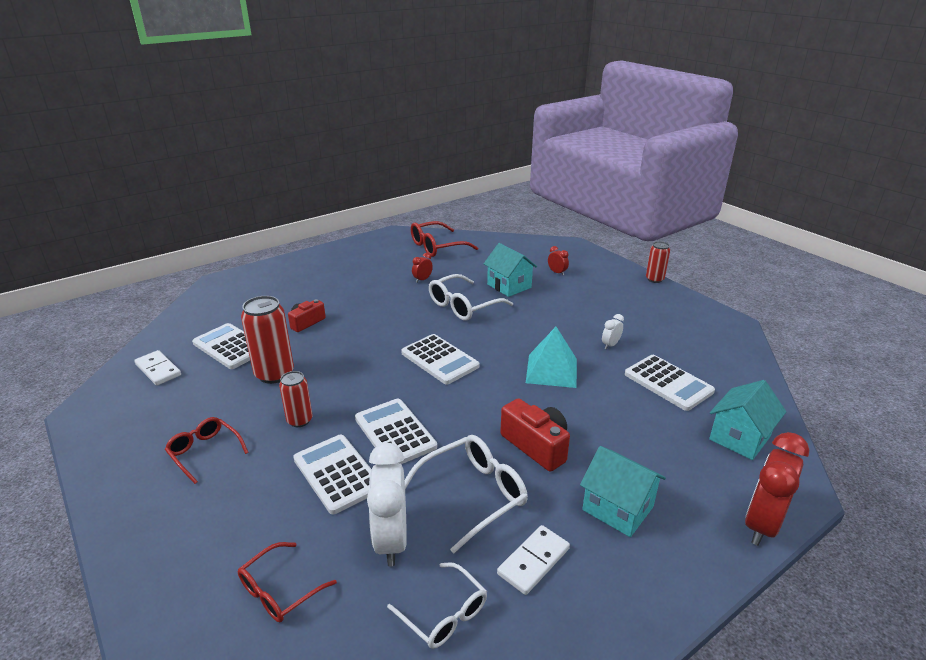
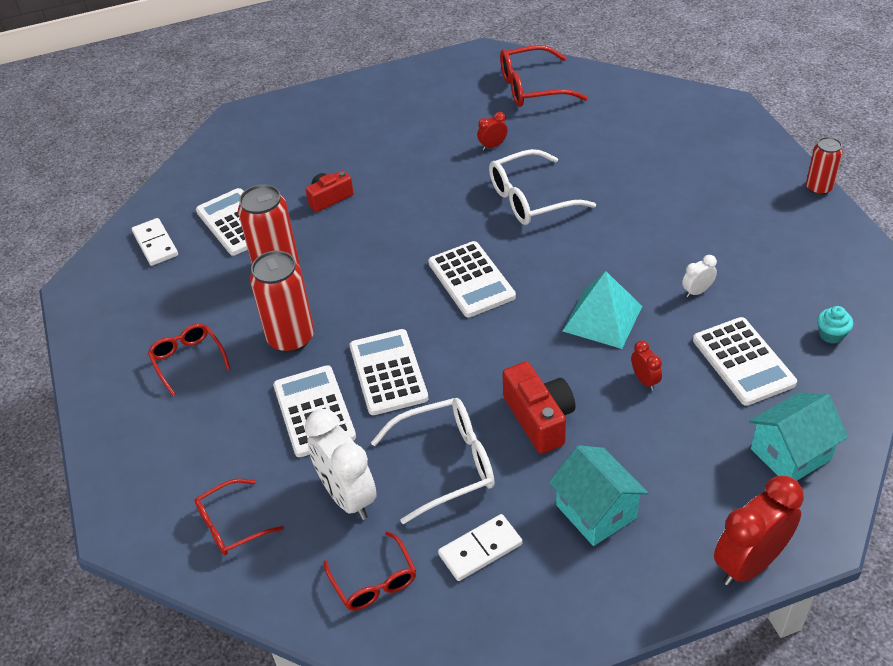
camera: 20 degrees right, 15 degrees up
(299, 420) = (291, 338): red can -> red can, size x1.67
(391, 539) = (347, 496): white clock -> white clock turned 45 degrees counterclockwise
(443, 613) = (373, 580): white glasses -> red glasses
(509, 286) = (604, 172): turquoise house -> none
(557, 272) = (681, 157): red clock -> red clock (645, 380)
(716, 358) = (831, 335): none -> turquoise cupcake

